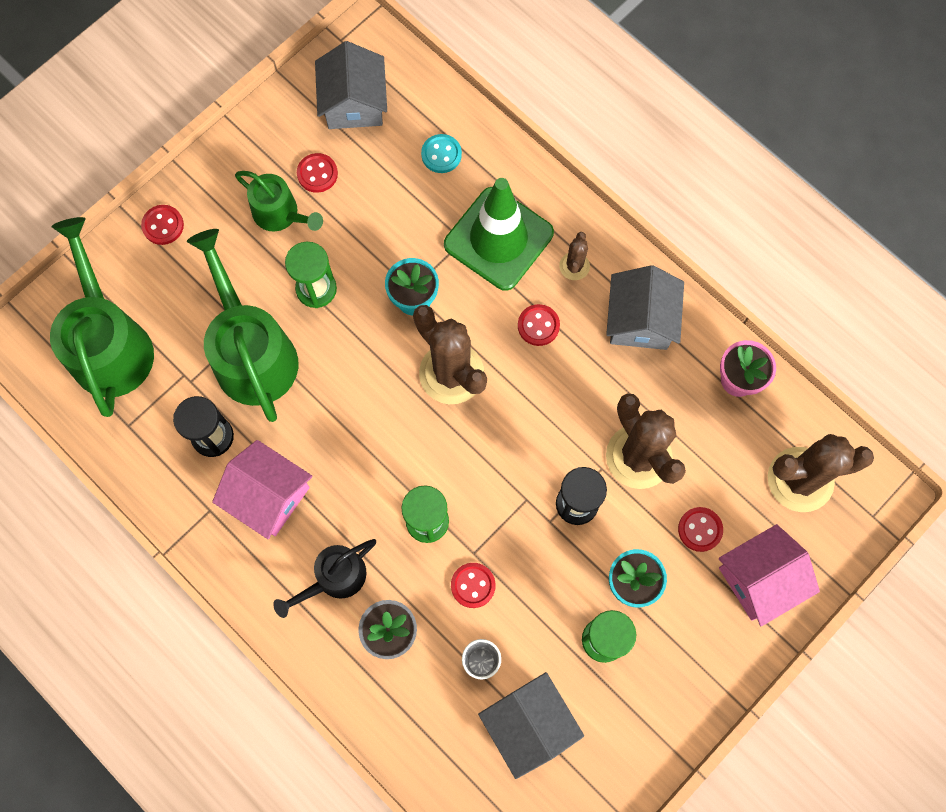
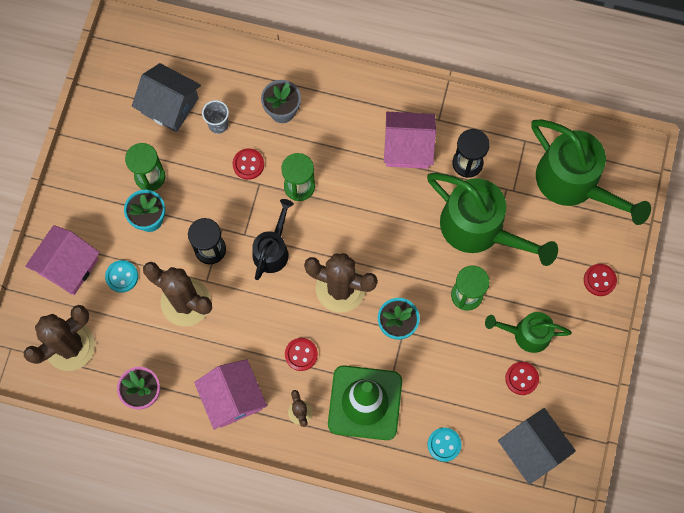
camera: 150 degrees right, 0 degrees up
(334, 578) = (336, 122): black watering can -> black watering can (273, 249)
(640, 320) = (233, 398): grey house -> pink house
(700, 529) = (122, 276): red button -> turquoise button

